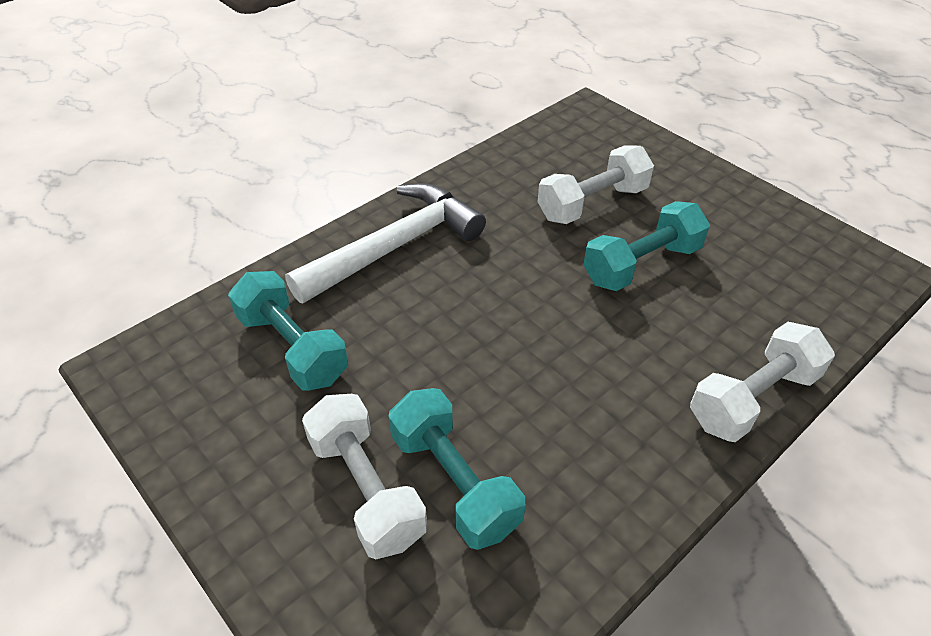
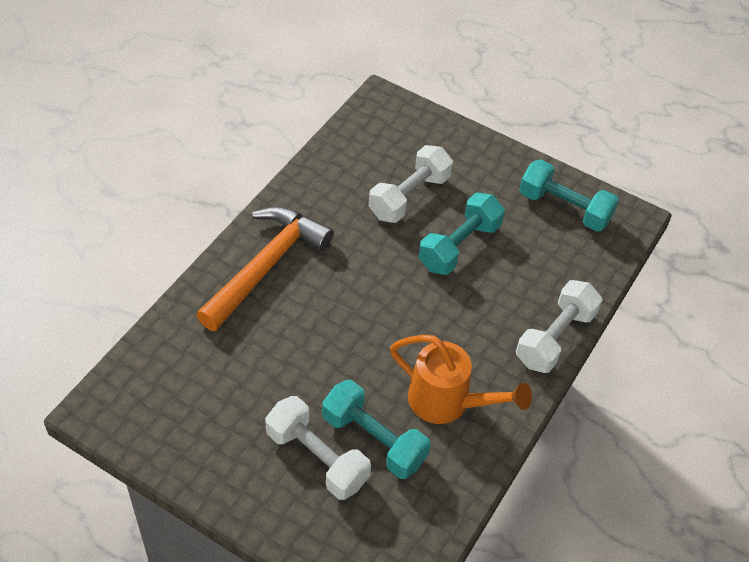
camera: 20 degrees left, 5 degrees up
(292, 347) = (221, 368): turquoise dumbbell -> turquoise dumbbell (564, 208)
(395, 246) = (266, 266): white hammer -> orange hammer
(575, 453) = (447, 402): none -> orange watering can

